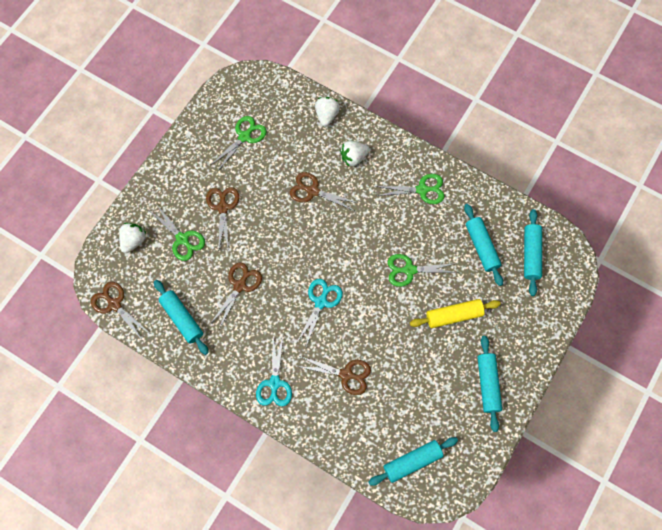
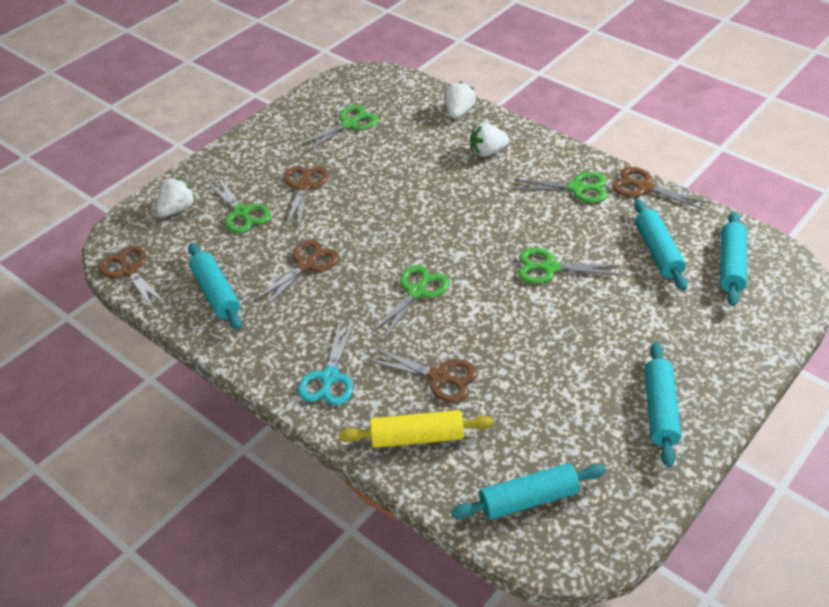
camera: 10 degrees right, 25 degrees down
(312, 191) = (427, 179): brown scissors -> brown scissors (643, 187)
(321, 302) = (416, 292): turquoise scissors -> green scissors
(453, 315) = (611, 323): yellow rolling pin -> yellow rolling pin (416, 437)

